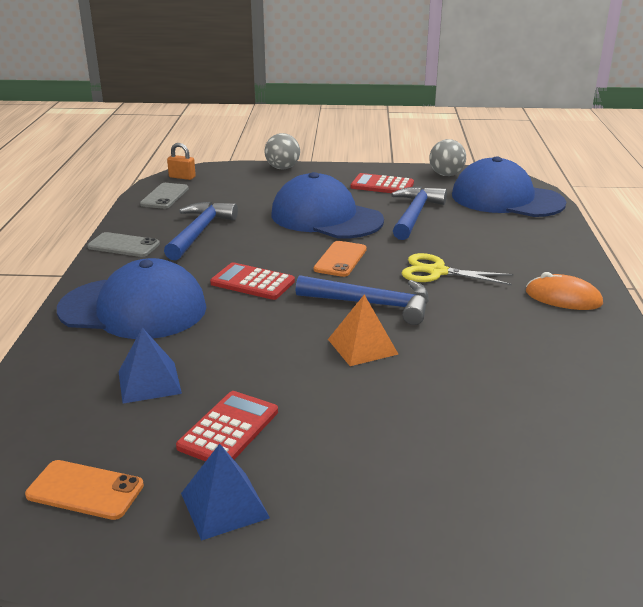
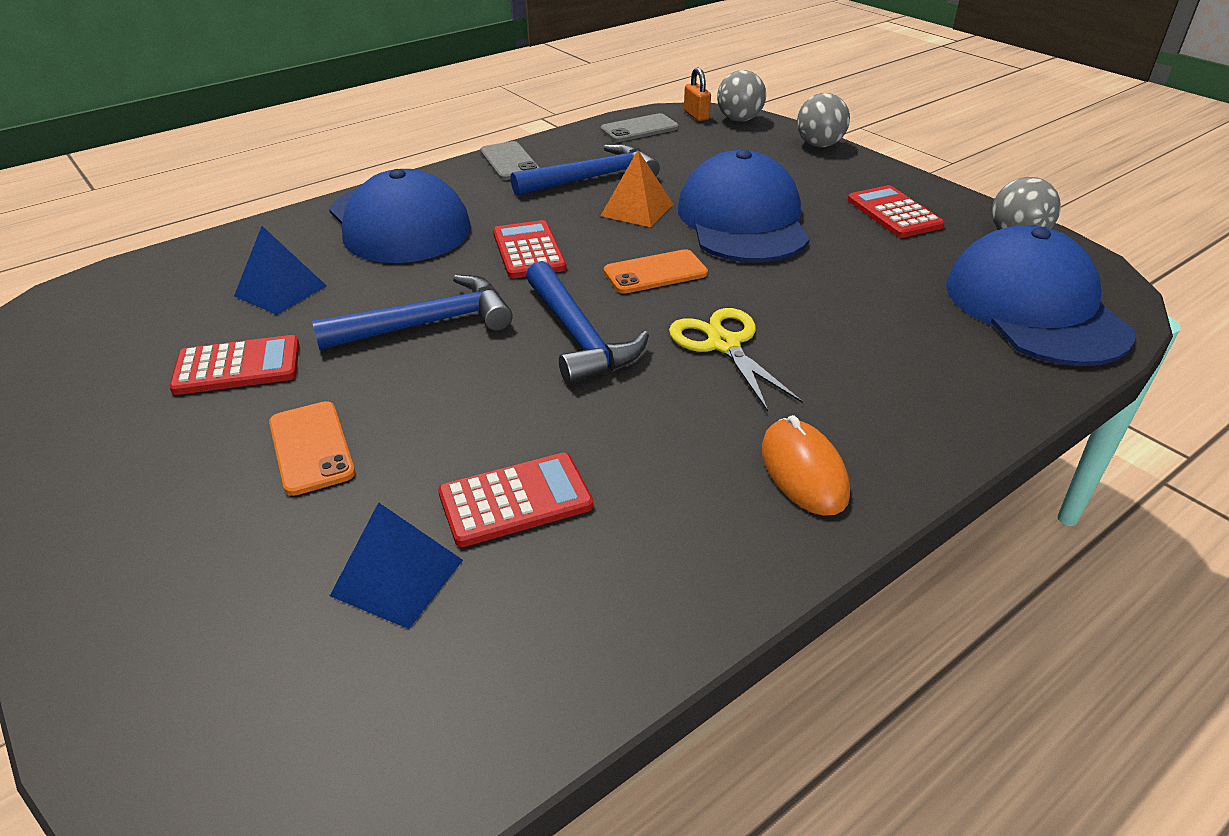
camera: 50 degrees right, 10 degrees up
(85, 490) = (90, 344): orange phone -> orange phone (311, 448)
(212, 171) = (739, 120): none -> grey ball
(224, 505) = (112, 422): blue pyramid -> blue pyramid (397, 577)
(362, 346) = (476, 371): orange pyramid -> orange pyramid (637, 210)
(414, 215) = (852, 266): blue hammer -> blue hammer (427, 324)
(501, 378) = (515, 500): none -> red calculator

